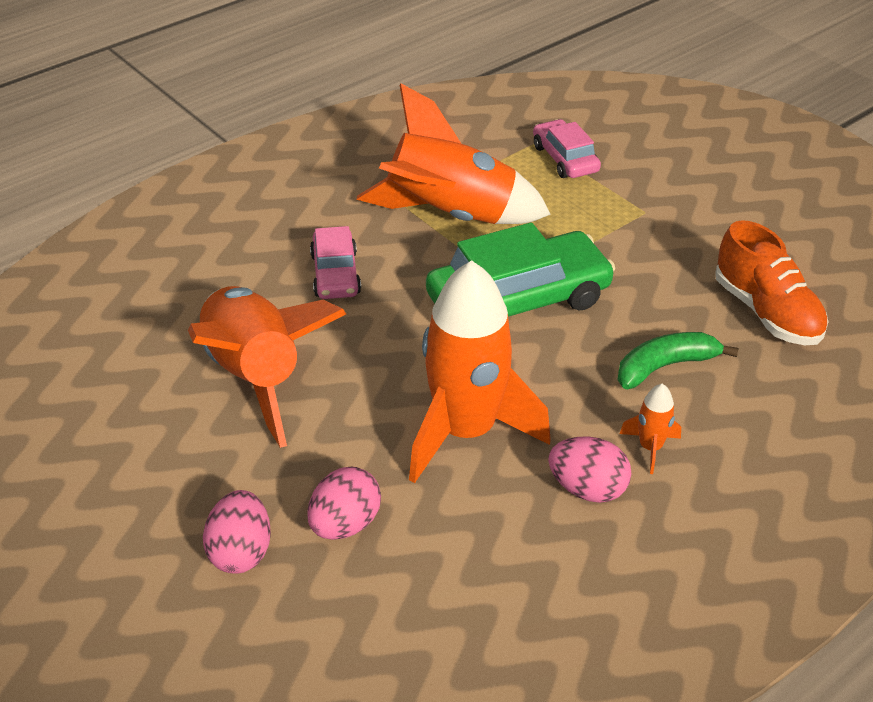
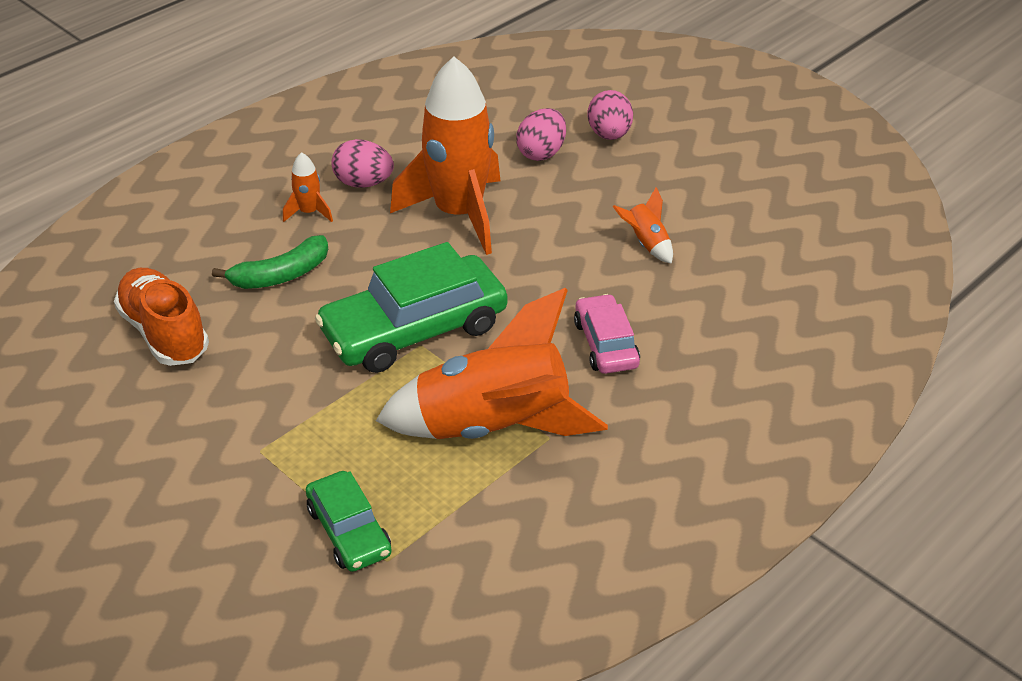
camera: 175 degrees right, 0 degrees up
(255, 376) = (646, 243): orange rocket -> orange rocket, size x0.41
(565, 159) = (349, 531): pink car -> green car

